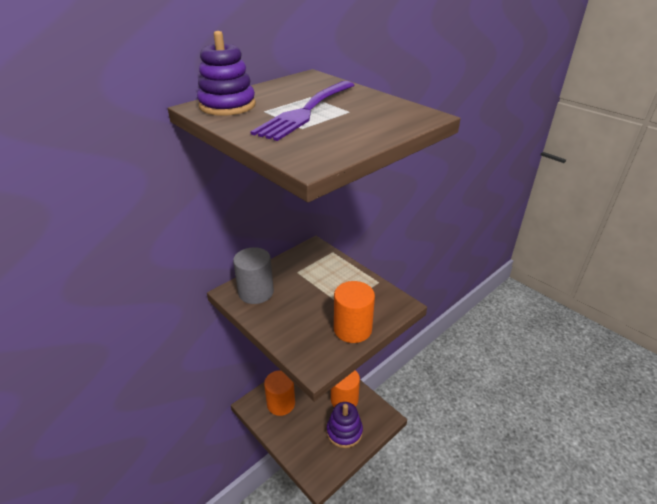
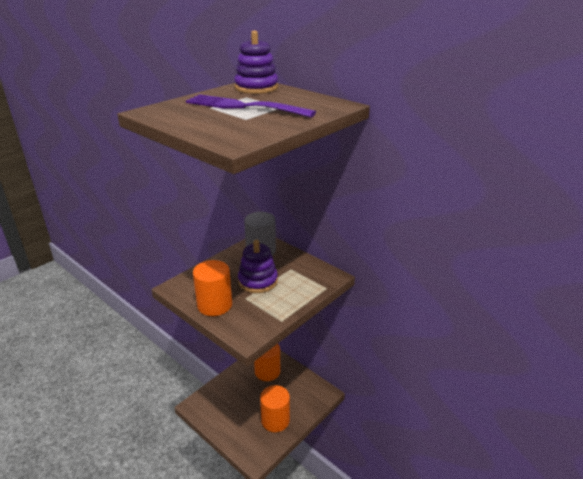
camera: 85 degrees right, 5 degrees down
(344, 431) = (239, 422): purple stacking toy -> purple stacking toy (258, 281)

